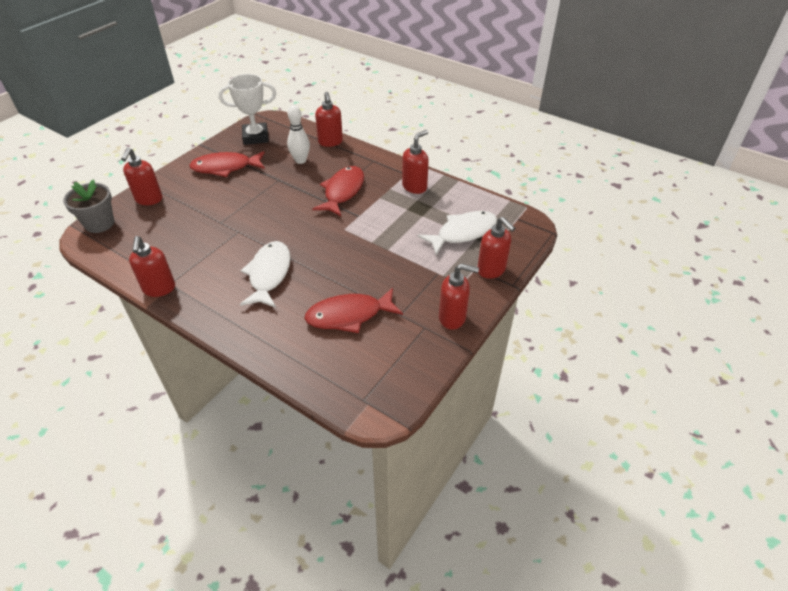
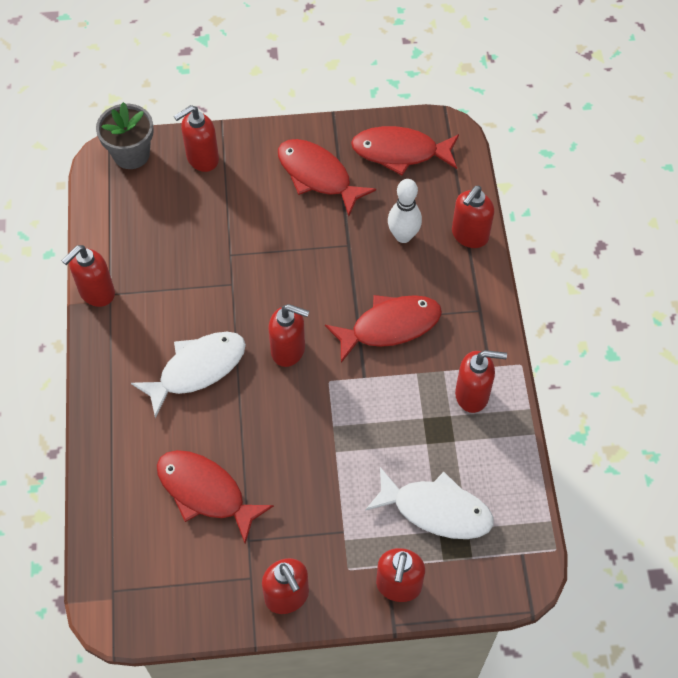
camera: 50 degrees right, 15 degrees up
(255, 137) = (400, 152): white trophy -> red fish
(307, 233) = (288, 350): none -> red soap dispenser

